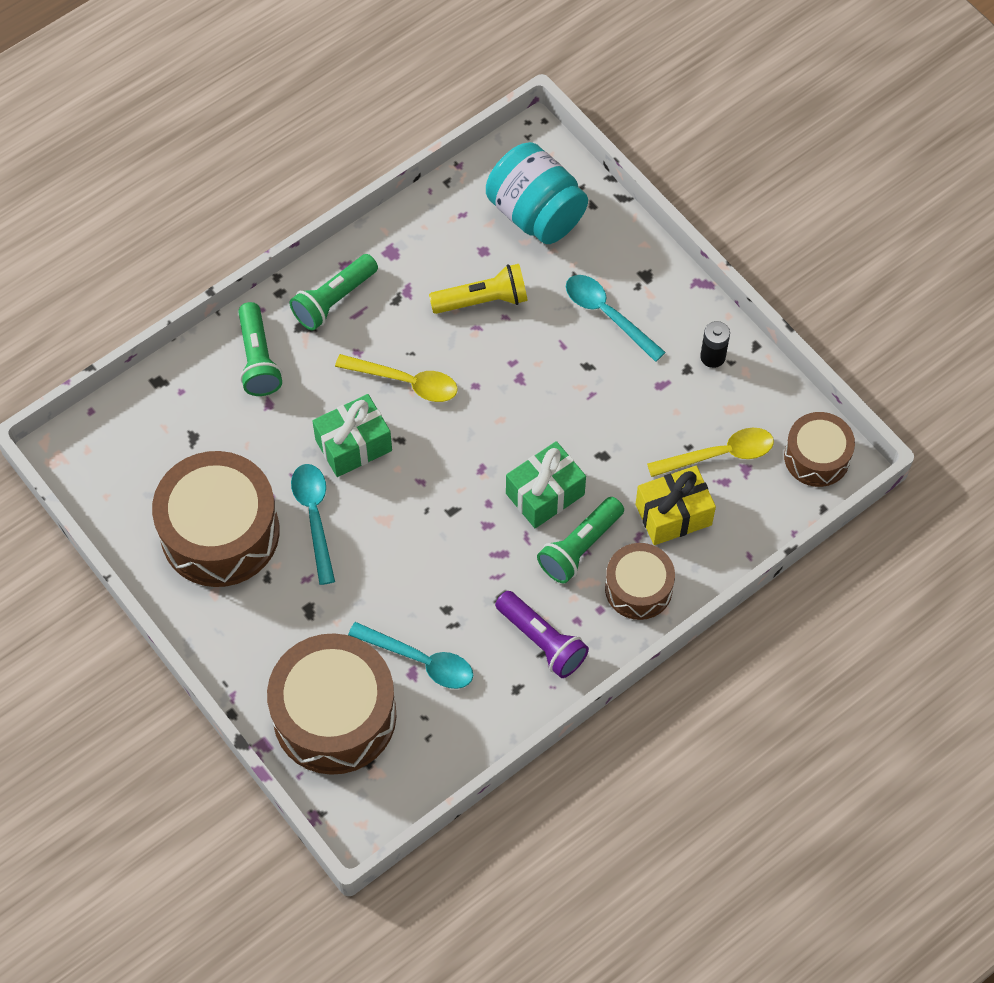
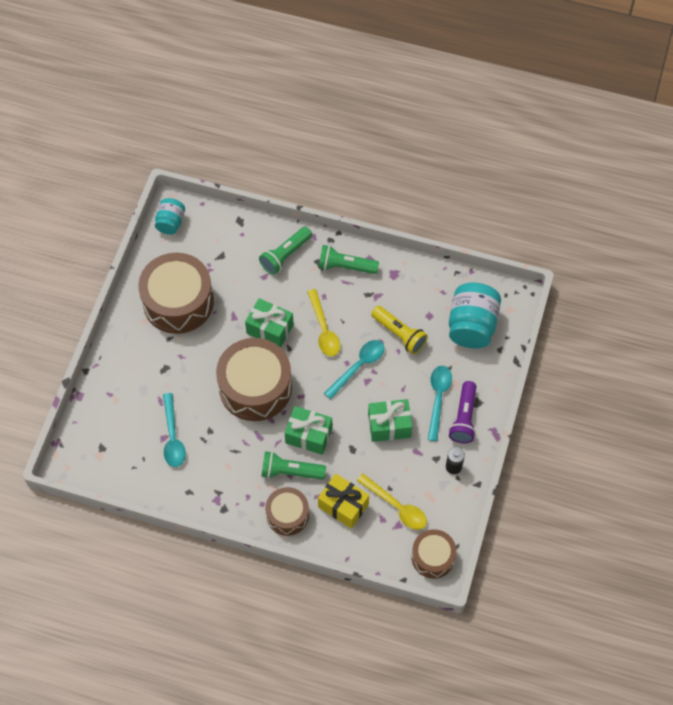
camera: 55 degrees right, 0 degrees up
(87, 468) = (171, 222): none -> turquoise jar
(314, 517) = (217, 338): turquoise spoon -> turquoise spoon (358, 366)
(334, 715) = (116, 417): brown drum -> brown drum (255, 387)
(542, 641) = (224, 487): purple flashlight -> purple flashlight (464, 418)
(602, 393) = (389, 425): none -> green gift

